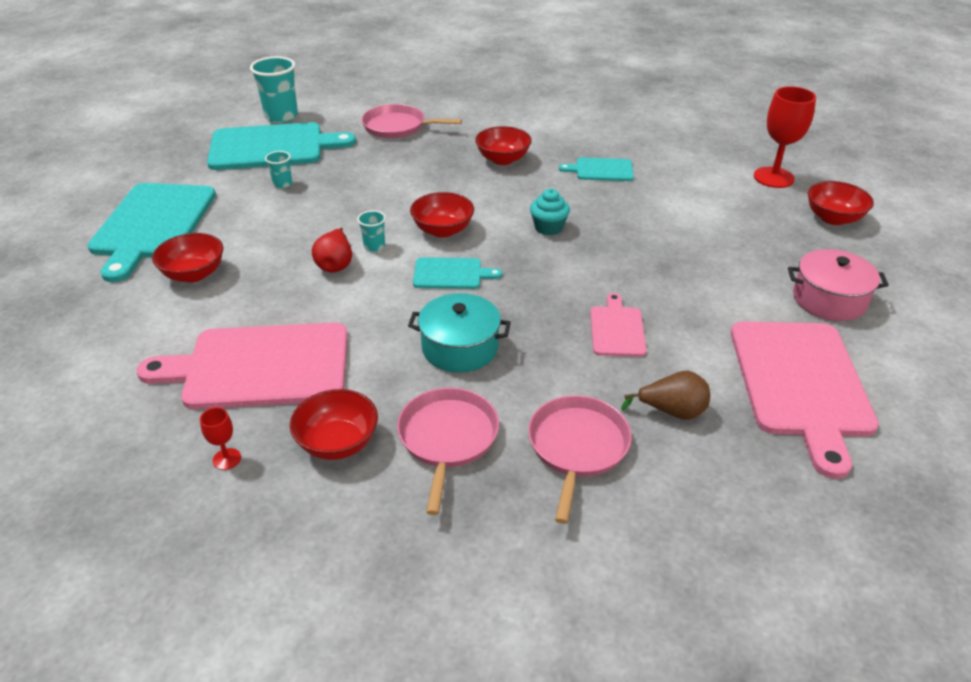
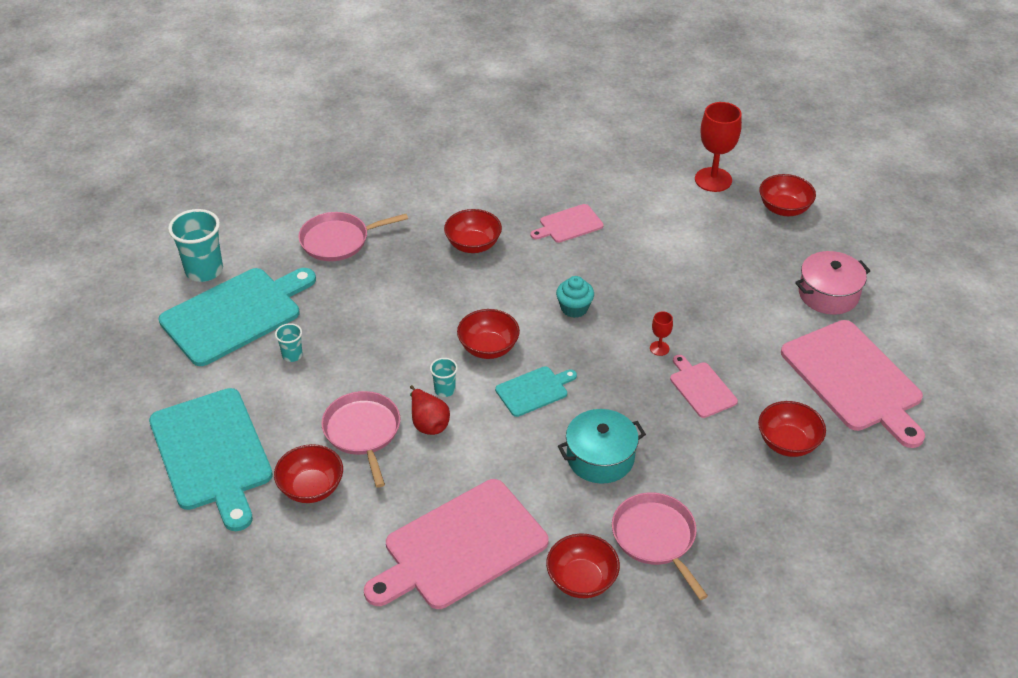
camera: 30 degrees left, 5 degrees up
(227, 459) = (512, 633): red goblet -> red goblet (659, 348)
(577, 447) = (747, 501): pink pan -> pink pan (363, 432)
(601, 170) = (569, 224): turquoise cutting board -> pink cutting board
(671, 412) = (788, 443): brown pear -> red bowl

